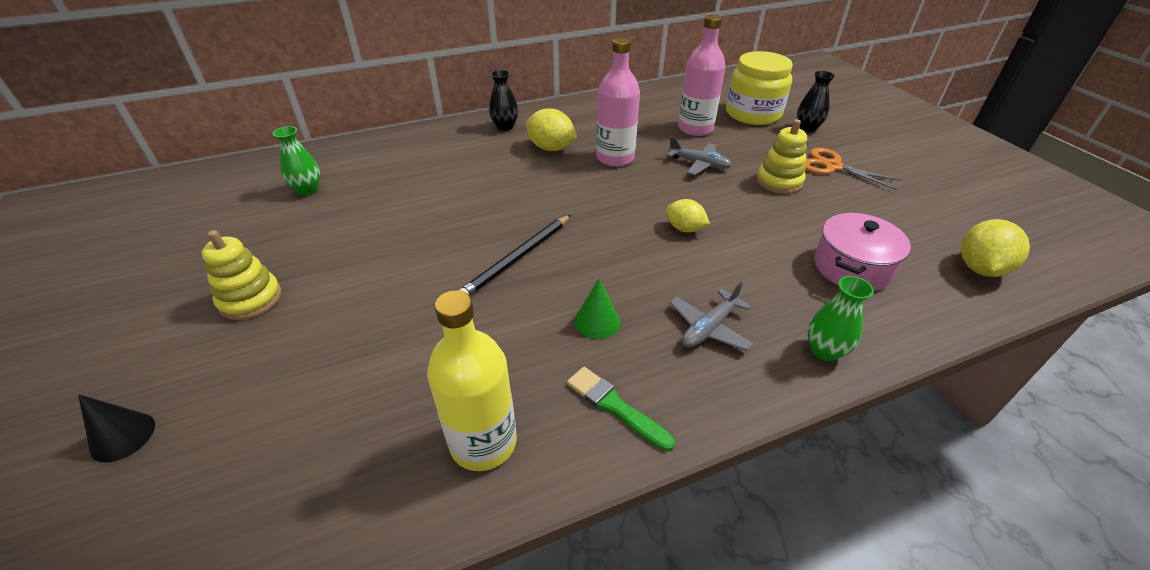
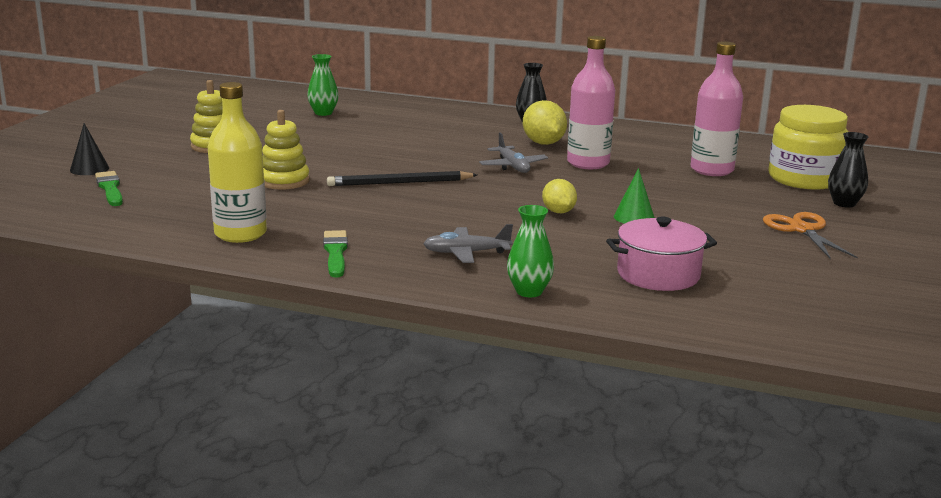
camera: 40 degrees right, 20 degrees down
(205, 460) = (110, 188): none -> green brush
(597, 321) = (395, 223): green cone -> green cone (634, 217)
(699, 164) = (660, 188): grey plane -> grey plane (513, 166)
(779, 181) = (715, 219): yellow stacking toy -> yellow stacking toy (284, 181)
(980, 268) = (790, 319): yellow lemon -> none

